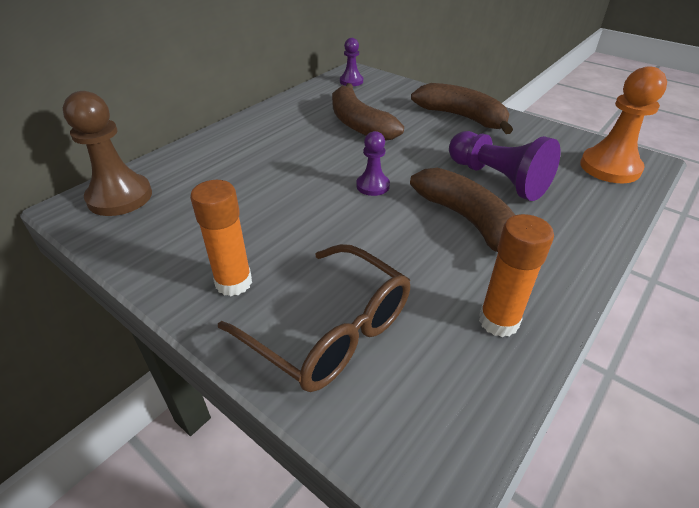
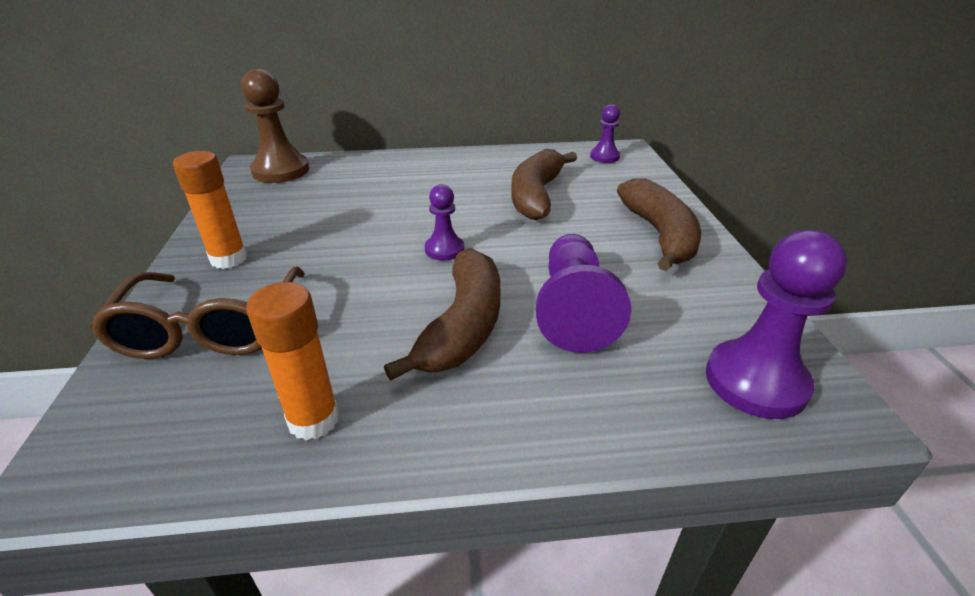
camera: 45 degrees right, 5 degrees down
(610, 167) = (755, 381): orange pawn -> purple pawn

